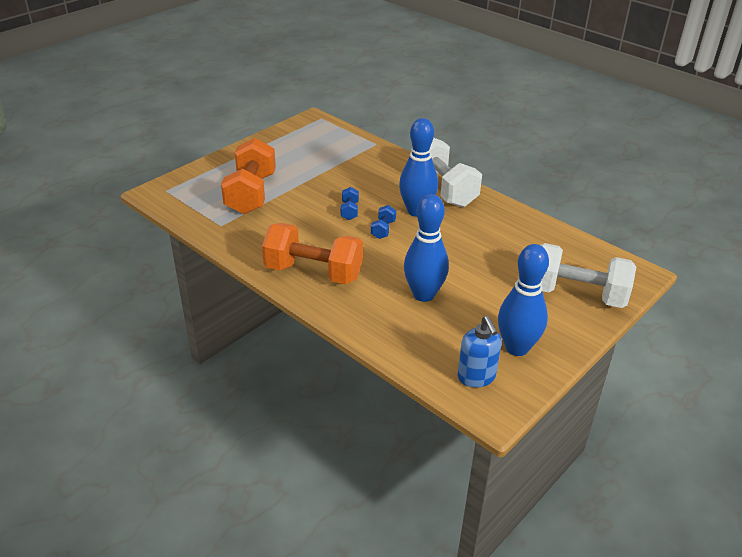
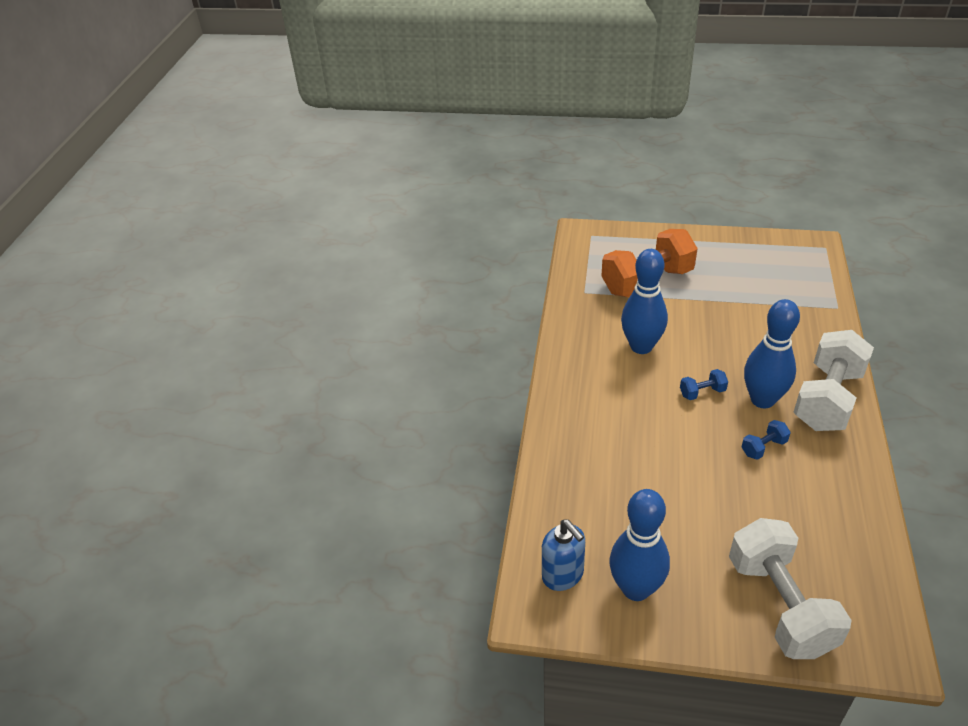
camera: 60 degrees right, 5 degrees up
(313, 272) = (587, 383): orange dumbbell -> none
(349, 211) = (701, 354): blue dumbbell -> blue dumbbell (763, 447)
(424, 294) = (639, 474): blue bowling pin -> blue bowling pin (641, 346)
(476, 377) = (563, 575): blue soap dispenser -> blue soap dispenser turned 75 degrees counterclockwise

